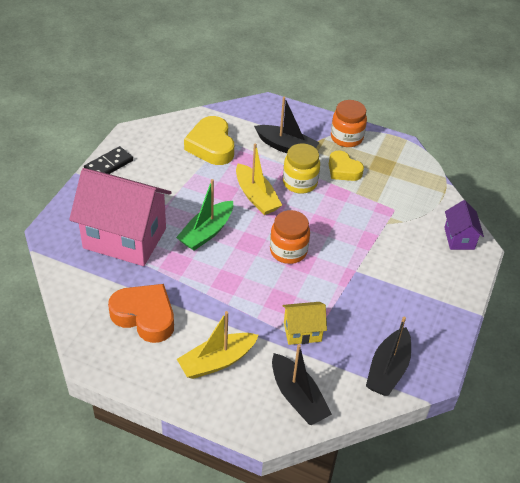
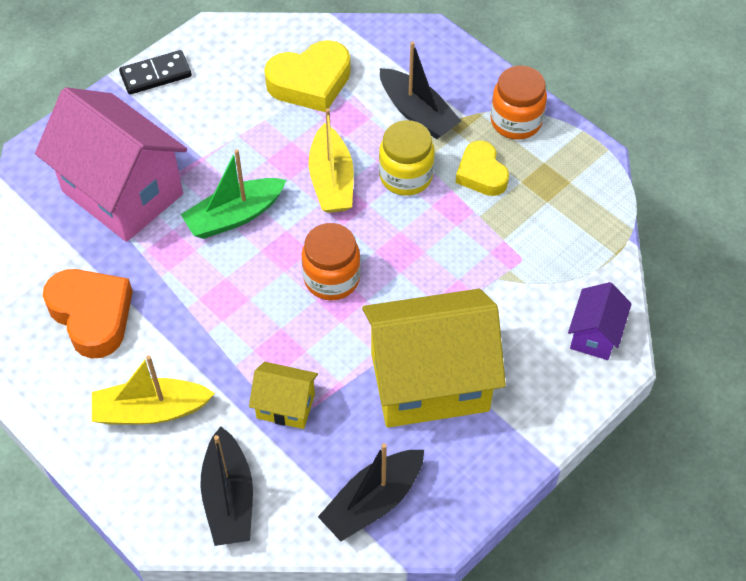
camera: 25 degrees right, 10 degrees up
(211, 146) = (310, 82): yellow heart -> yellow heart turned 120 degrees counterclockwise
(381, 291) = (429, 382): none -> yellow house

